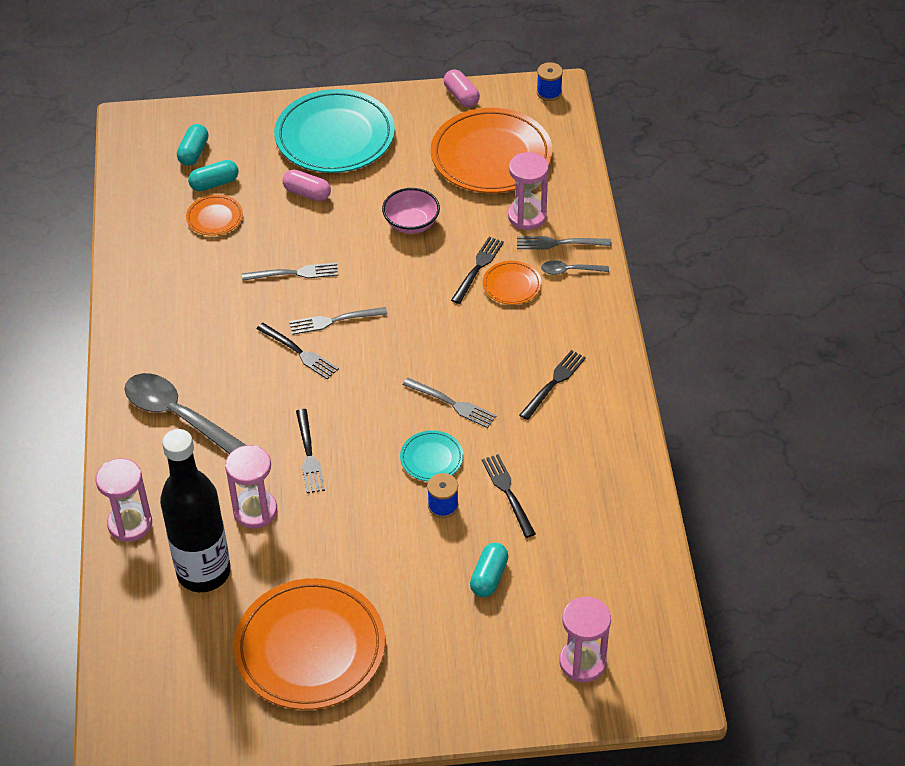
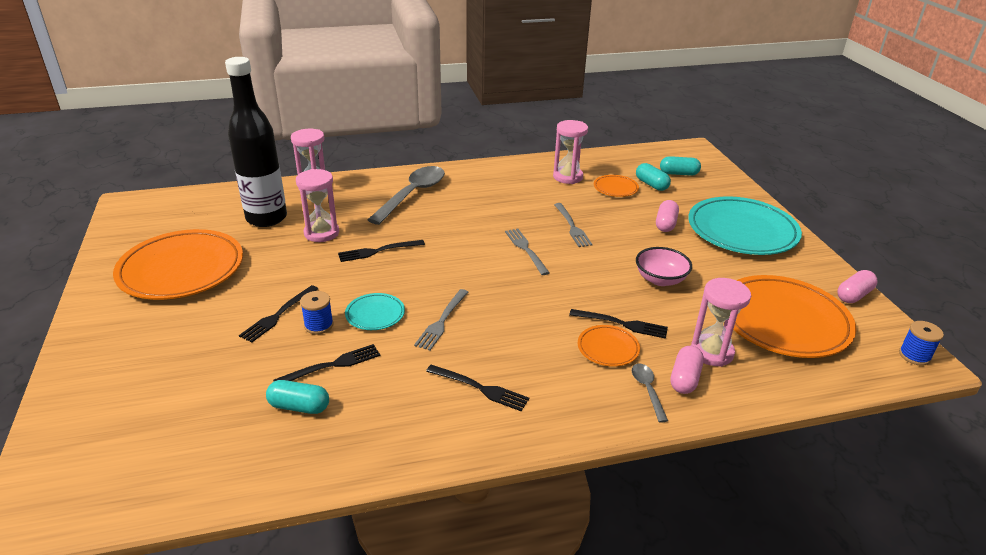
camera: 80 degrees right, 15 degrees down
(300, 352) = (486, 237): black fork -> black fork (278, 315)
(489, 577) = (230, 360): turquoise capsule -> turquoise capsule (299, 406)
(558, 243) = (684, 379): grey fork -> pink capsule
(582, 662) = (105, 434): pink hourglass -> pink hourglass (568, 177)

